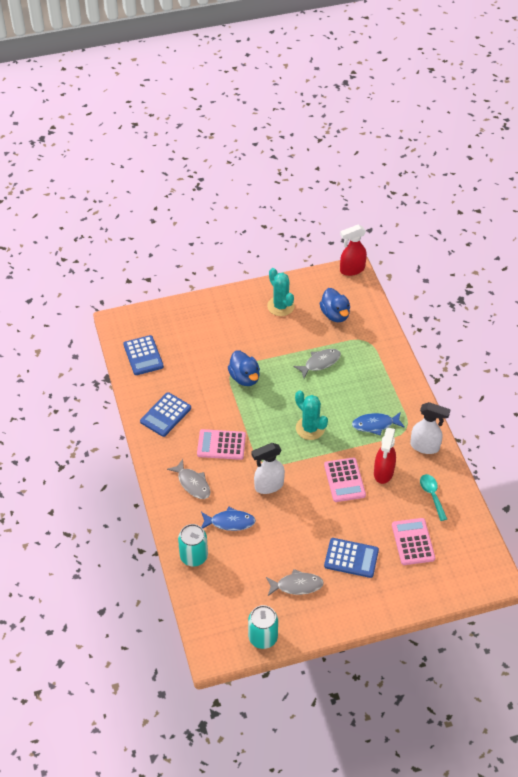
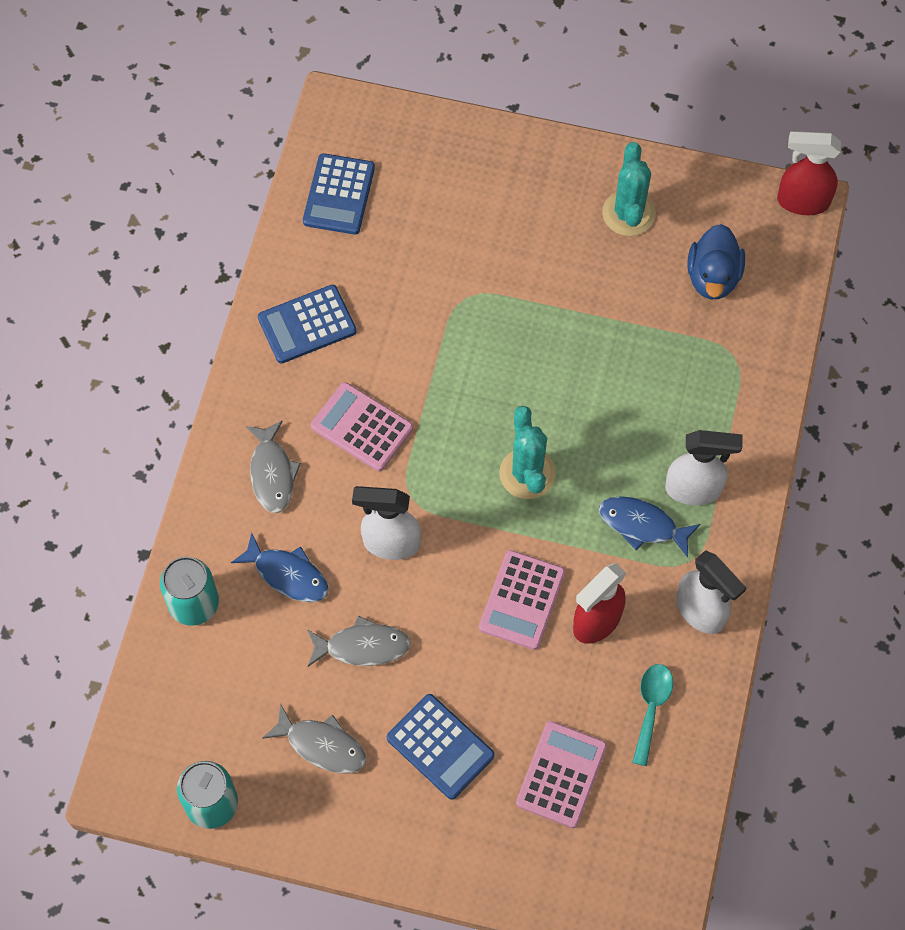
camera: 30 degrees right, 15 degrees up
(244, 378) = (479, 321): blue duck -> none
(320, 363) = (625, 358): grey fish -> grey fish (363, 646)
(387, 400) = (694, 489): none -> white spray bottle

